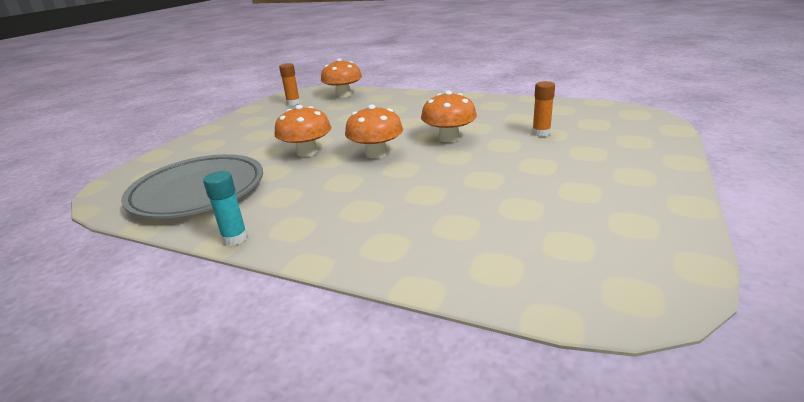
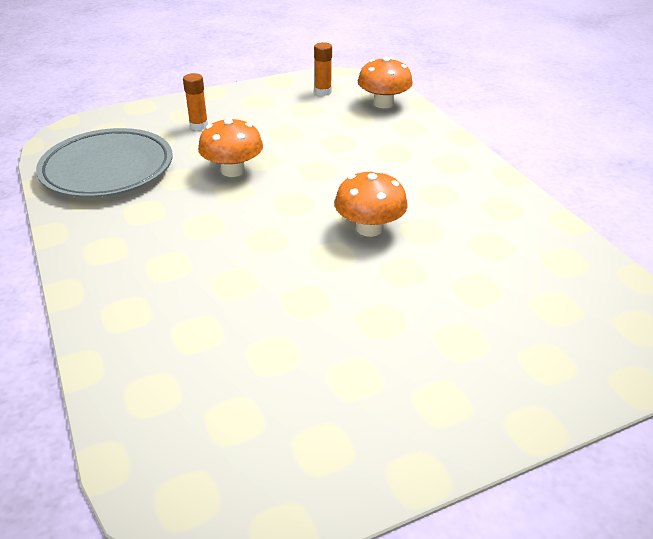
camera: 40 degrees right, 10 degrees up
(235, 238) = (63, 234): turquoise glue stick -> none
(376, 154) = (278, 208): orange mushroom -> none
(541, 133) = (469, 281): orange glue stick -> orange glue stick (199, 126)

